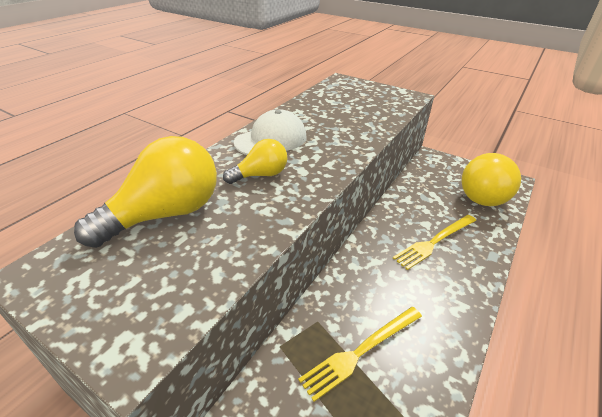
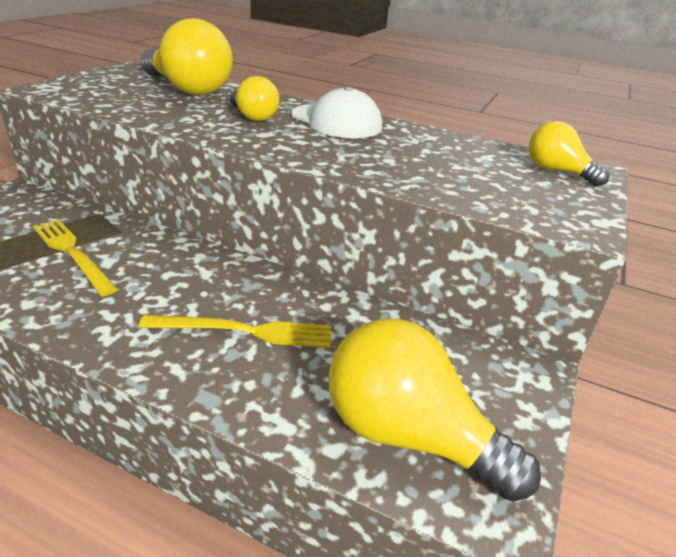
camera: 80 degrees right, 5 degrees down
(347, 88) = (557, 172): none -> yellow light bulb
(434, 242) = (245, 331): yellow fork -> yellow fork turned 135 degrees clockwise

